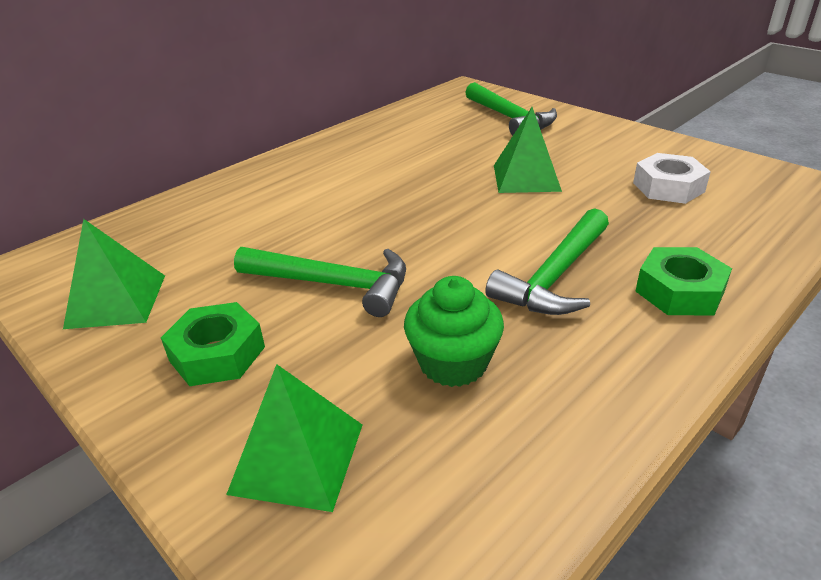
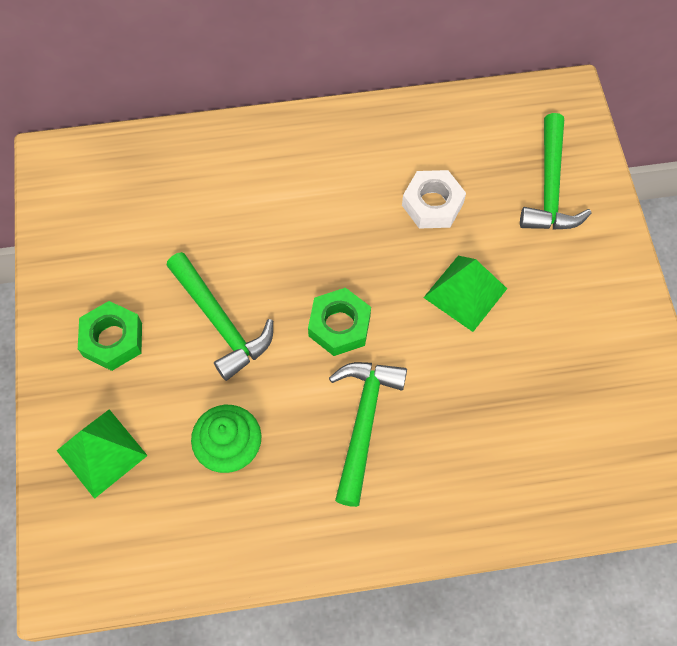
camera: 35 degrees right, 30 degrees up
(116, 301) = (86, 242): green pyramid -> none
(555, 276) = (363, 422): green hammer -> green hammer turned 120 degrees clockwise
(668, 187) = (562, 389): white nut -> white nut (432, 204)
(679, 291) = (426, 498): green nut -> green nut (339, 326)

